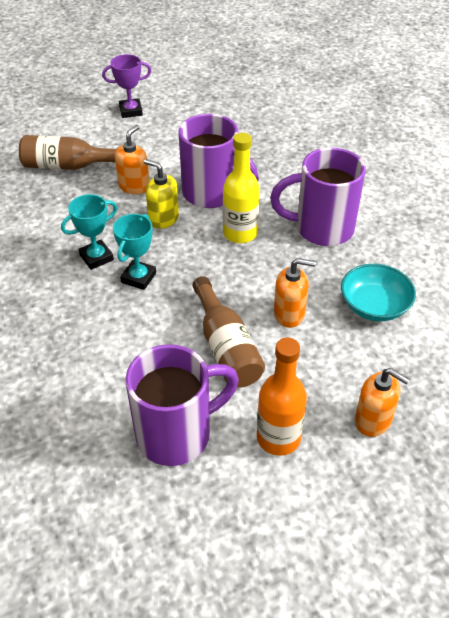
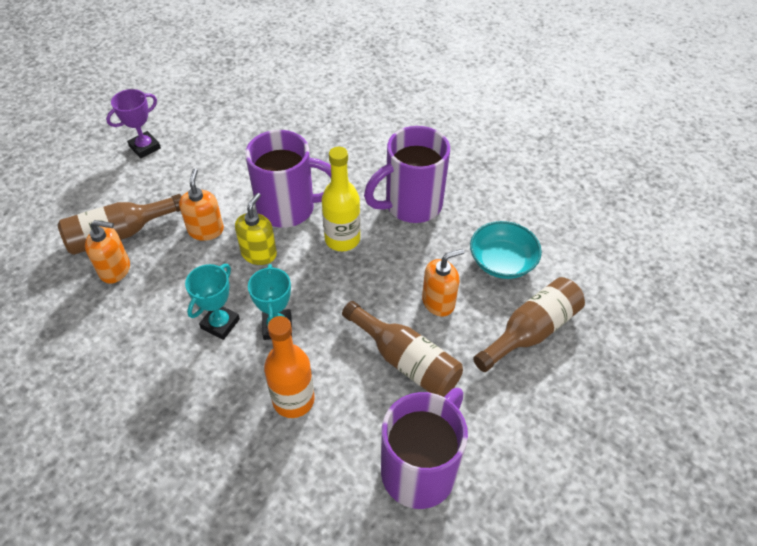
camera: 30 degrees left, 5 degrees up
(163, 219) = (259, 254): yellow soap dispenser -> yellow soap dispenser turned 105 degrees clockwise
(278, 438) = (507, 426): orange bottle -> orange bottle (293, 400)
(359, 373) = (531, 331): none -> brown bottle
(373, 420) = (569, 370): orange soap dispenser -> orange soap dispenser (115, 269)

